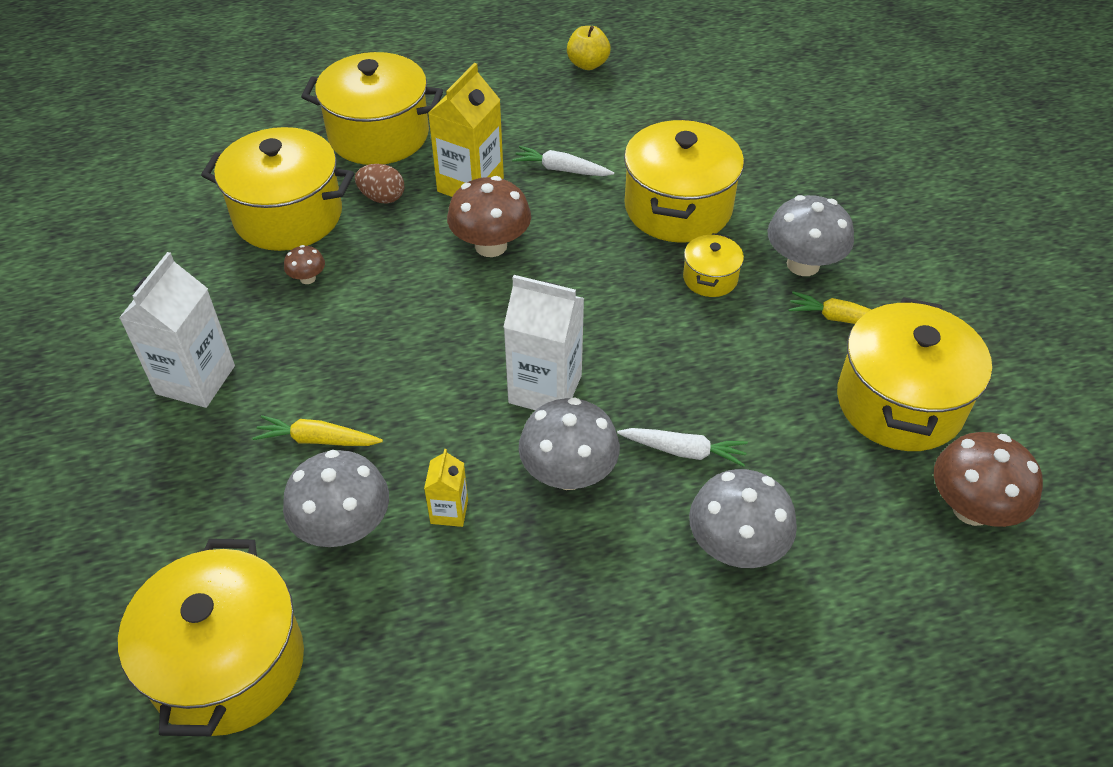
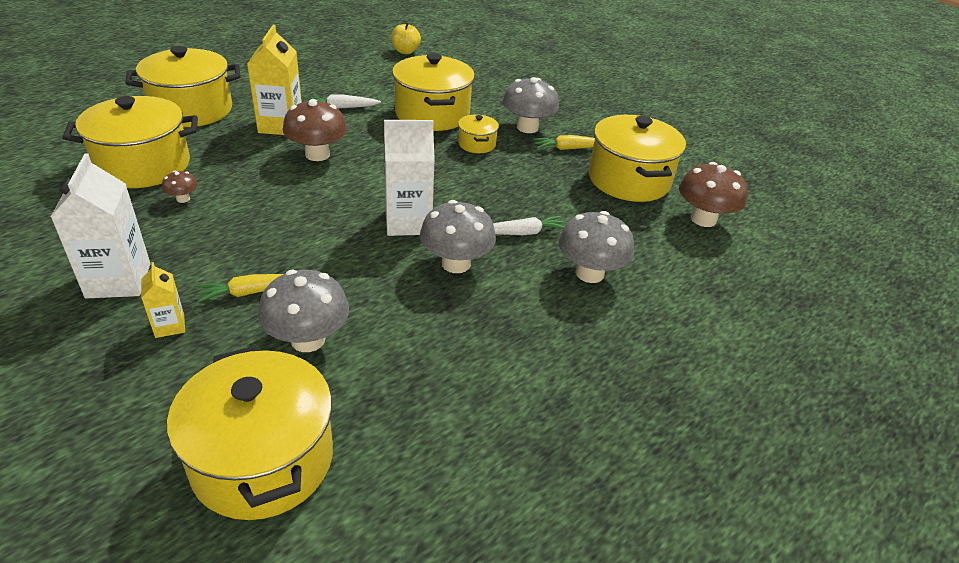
camera: 30 degrees left, 10 degrees down
(382, 198) = (216, 143): brown egg -> none
(449, 511) = (385, 307): yellow carton -> yellow carton (169, 326)
(587, 64) = (324, 54): yellow apple -> yellow apple (405, 51)

